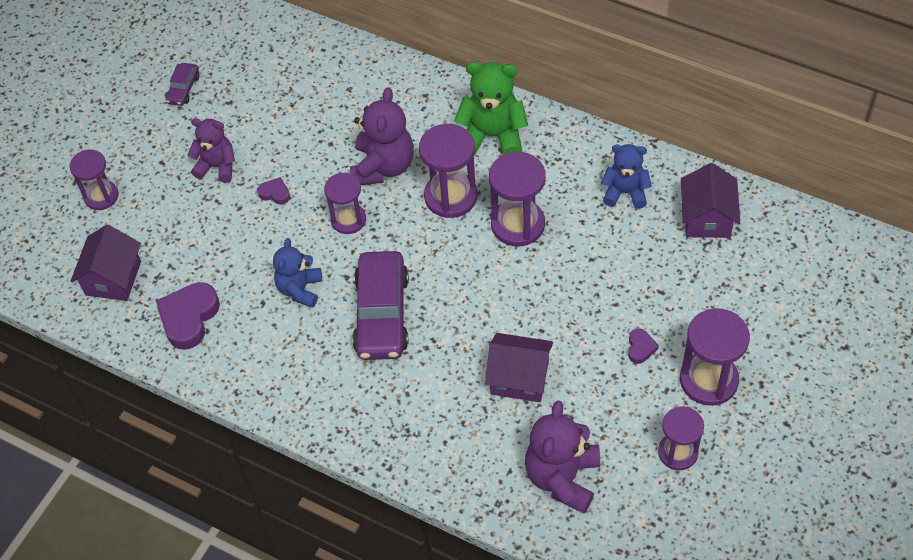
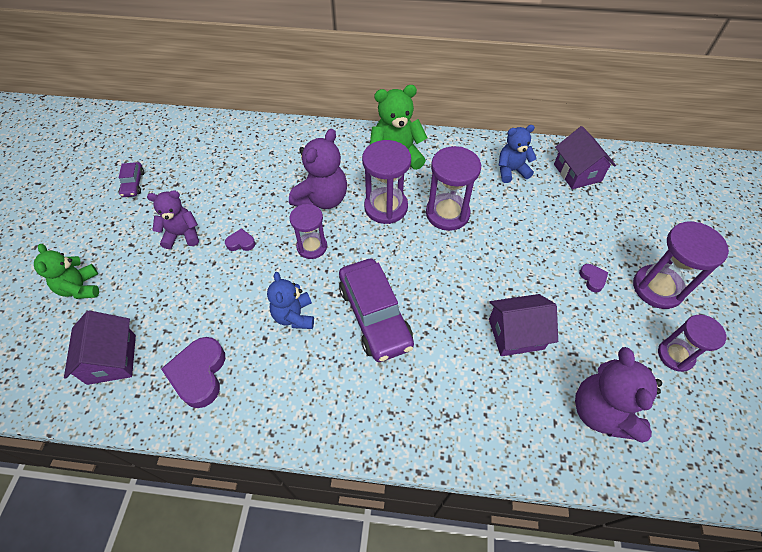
camera: 25 degrees left, 0 degrees up
(101, 196) = (80, 288): purple hourglass -> green teddy bear
(383, 166) = (322, 199): purple teddy bear -> purple teddy bear turned 45 degrees clockwise

